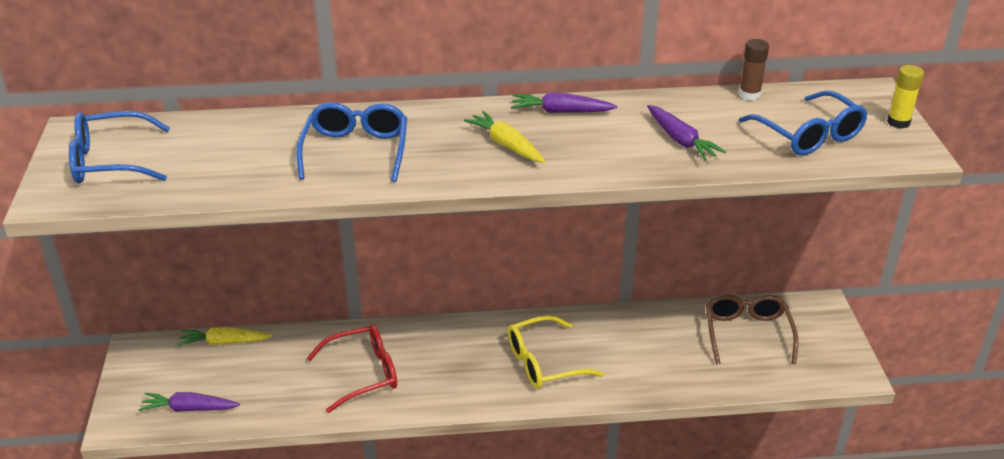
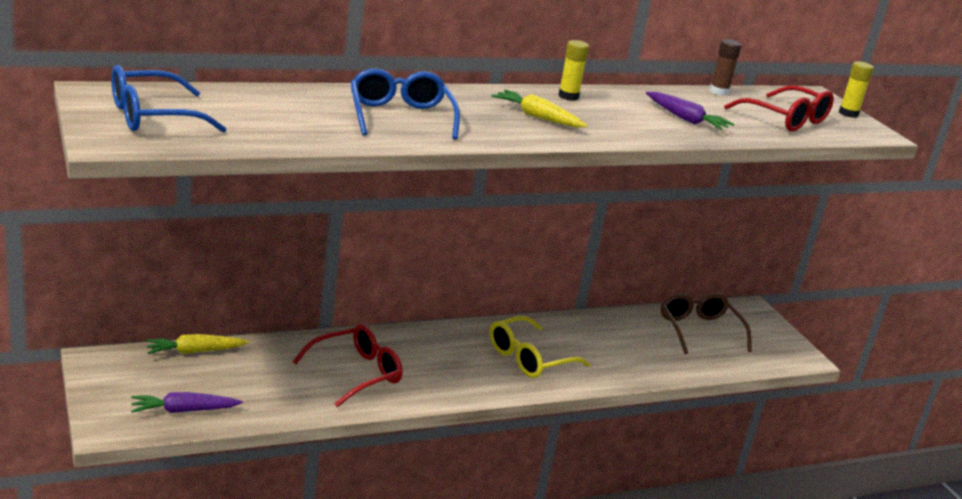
camera: 20 degrees left, 10 degrees down
(561, 111) = (568, 96): purple carrot -> yellow glue stick
(809, 135) = (786, 119): blue glasses -> red glasses

